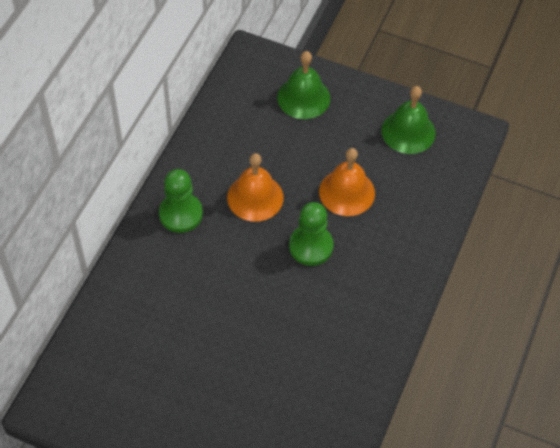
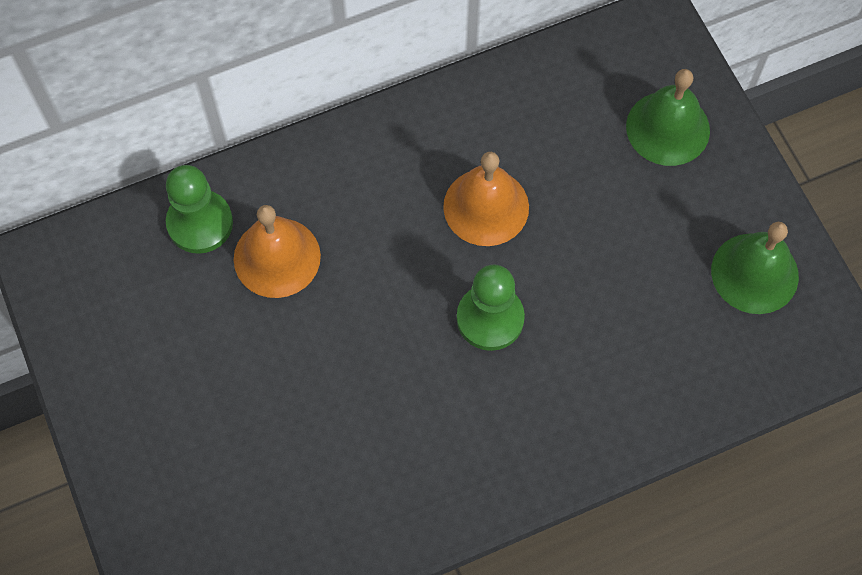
camera: 45 degrees right, 10 degrees up
(181, 214) = (384, 159): green pawn -> green pawn (200, 223)
(347, 192) = (599, 288): orange bell -> orange bell (277, 257)

